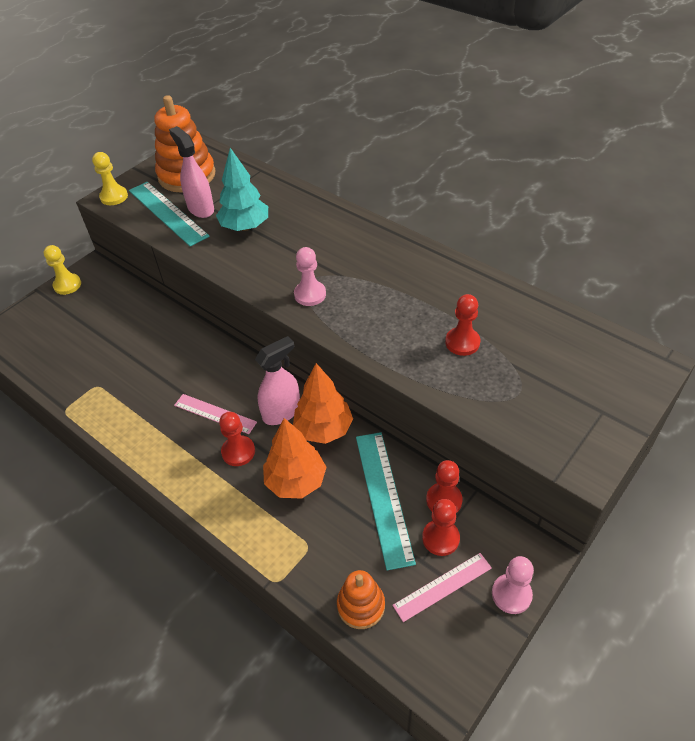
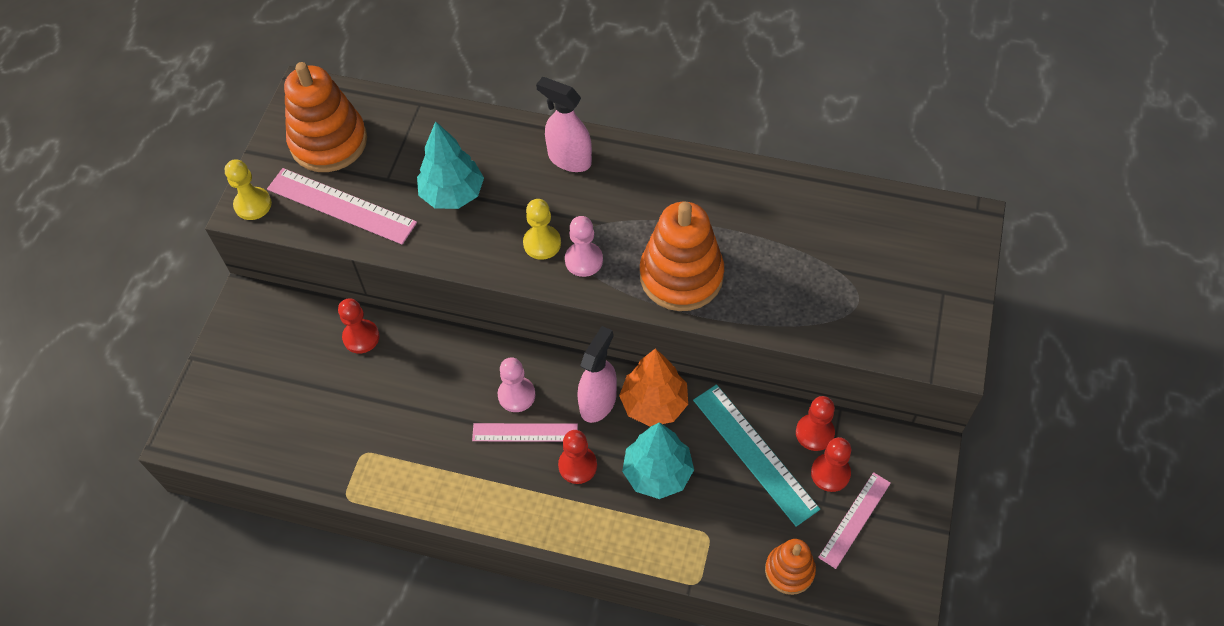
camera: 25 degrees left, 10 degrees up
(67, 285) = (230, 336): yellow pawn -> yellow pawn (542, 243)
(168, 213) = (341, 205): turquoise ruler -> pink ruler
(200, 208) = (379, 186): pink spray bottle -> pink spray bottle (569, 159)
(296, 481) = (657, 473): orange tree -> turquoise tree
(378, 328) = (681, 276): none -> orange stacking toy
(462, 342) = (776, 262): red pawn -> red pawn (361, 337)
(511, 594) = (919, 500): pink pawn -> pink pawn (516, 395)

